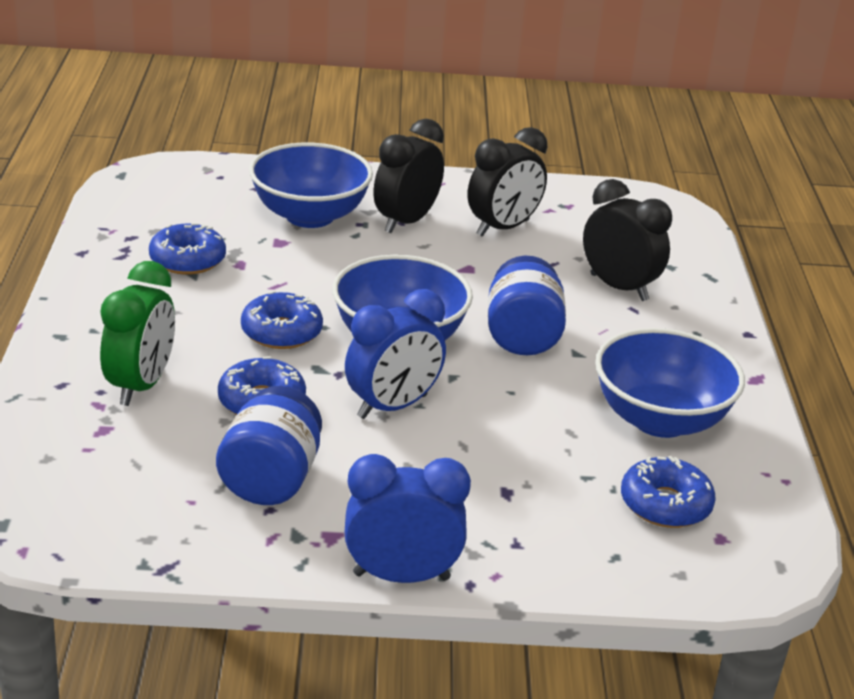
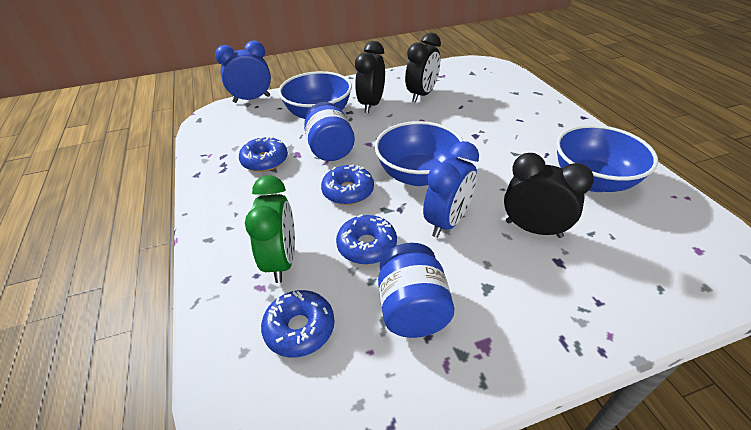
camera: 15 degrees left, 10 degrees up
(401, 576) = (555, 363): blue clock -> blue clock (252, 99)
(522, 336) = (480, 152): blue jar -> blue jar (330, 149)
(618, 287) = (502, 110): black clock -> black clock (533, 229)
(665, 504) = (649, 237): blue donut -> blue donut (299, 328)

